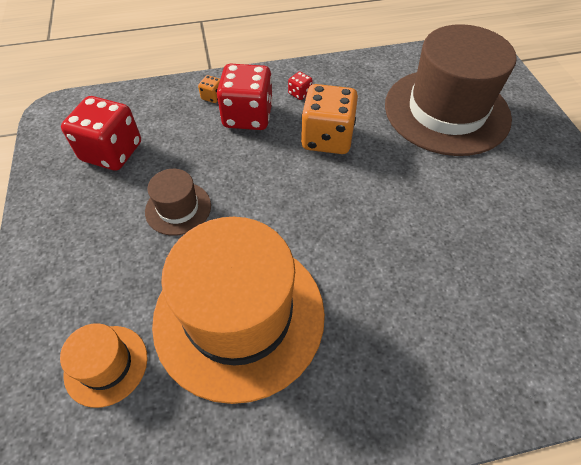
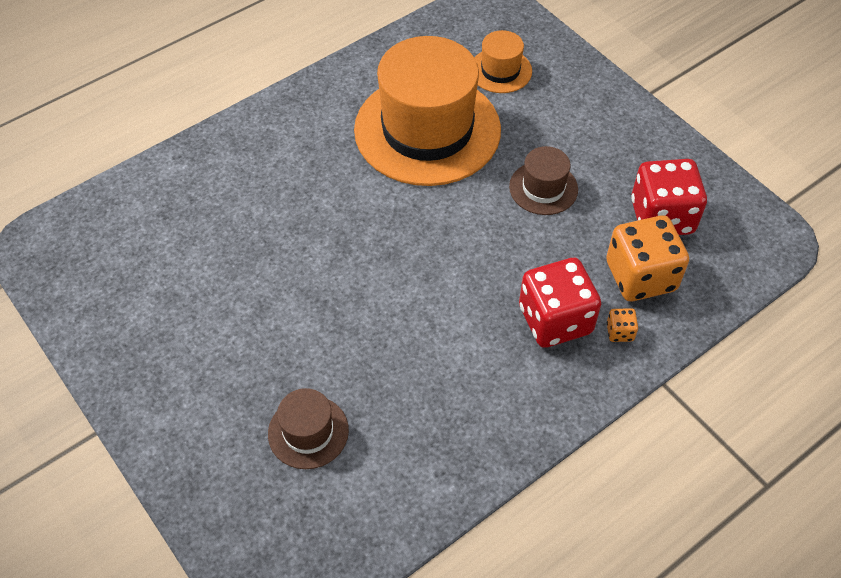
camera: 155 degrees right, 0 degrees up
(300, 93) = (514, 383): red dice -> none
(327, 138) = (443, 325): orange dice -> orange dice (640, 276)
(446, 111) = (308, 432): brown hat -> brown hat, size x0.45

